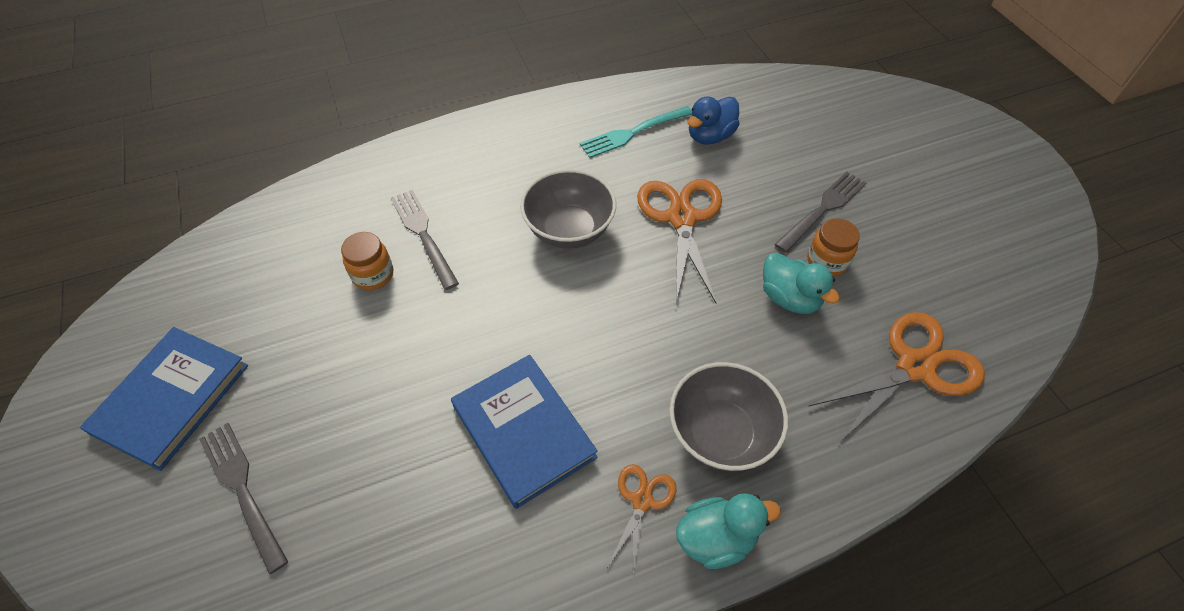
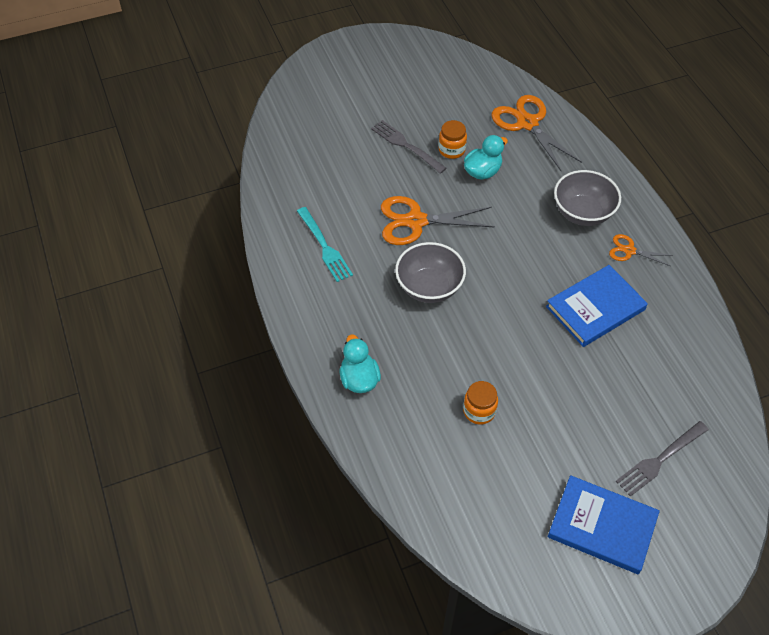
camera: 90 degrees left, 0 degrees up
(423, 235) = (437, 382): grey fork -> none
(710, 136) = (330, 199): blue duck -> none
(716, 538) = (644, 220): turquoise duck -> turquoise duck (359, 379)

